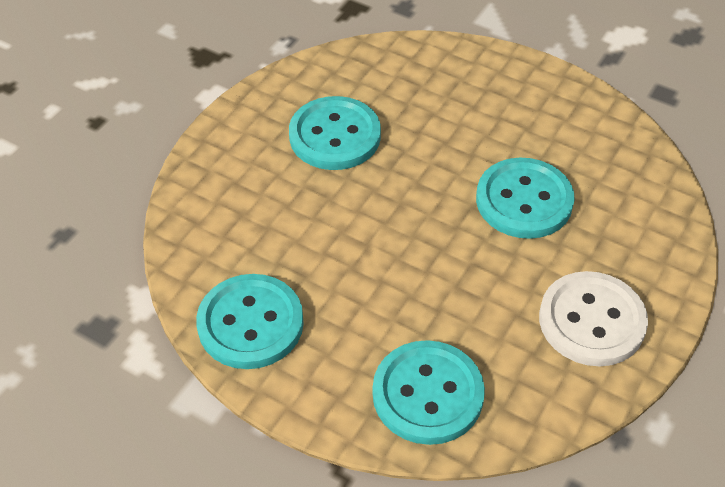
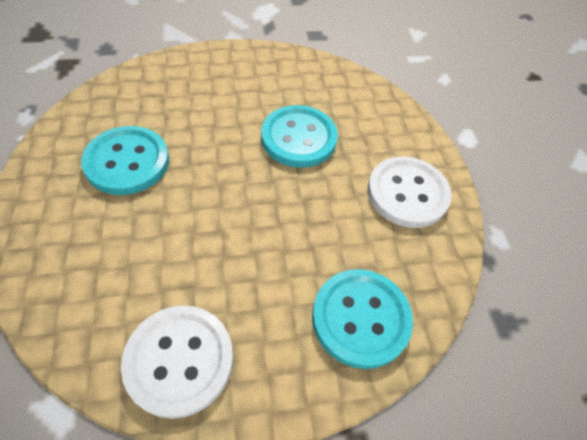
camera: 45 degrees left, 5 degrees up
(250, 323) = (179, 360): turquoise button -> white button

